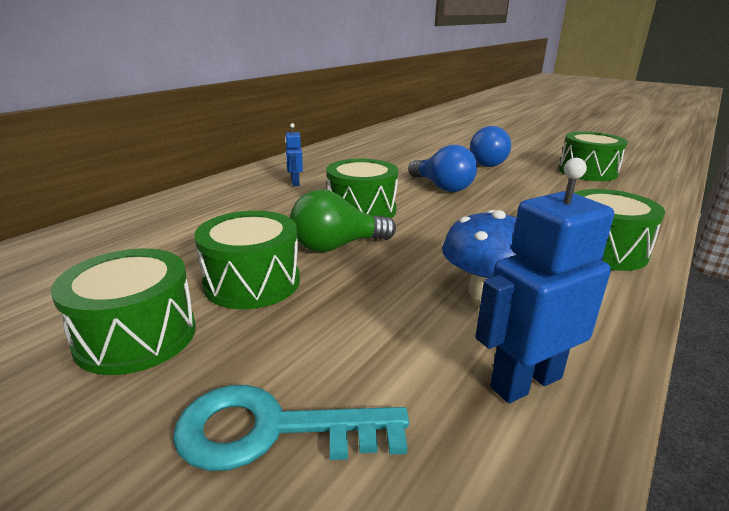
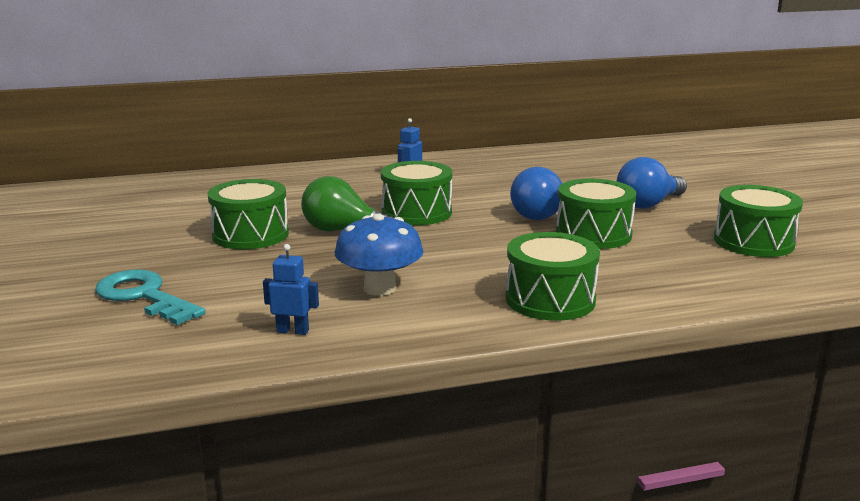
camera: 40 degrees right, 5 degrees down
(136, 336) = (153, 240): green drum -> green drum (593, 234)
(525, 382) = (293, 331): blue robot -> blue robot, size x0.54

